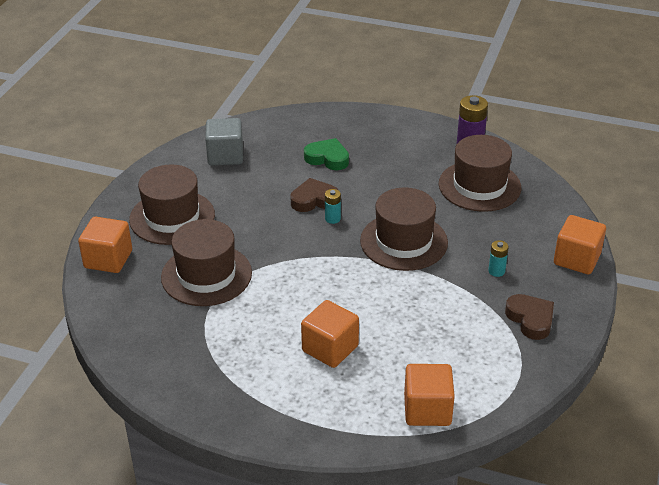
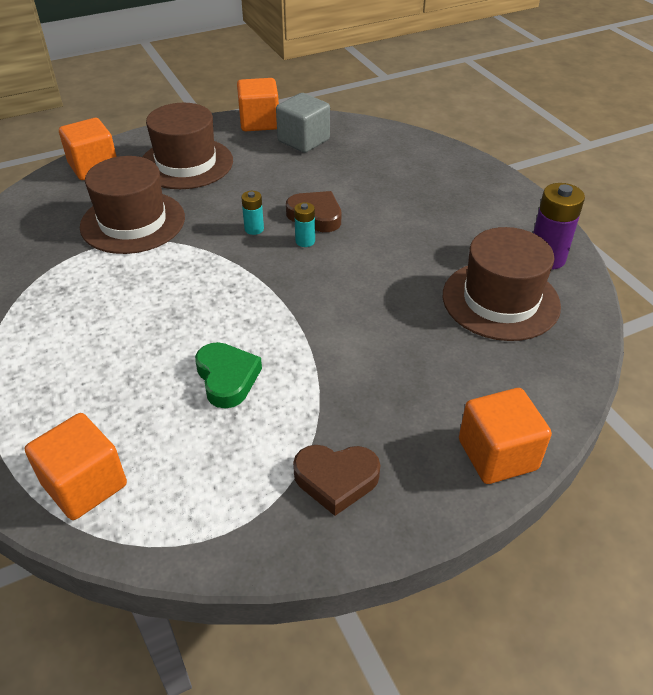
camera: 45 degrees right, 5 degrees up
(327, 158) = (386, 188): green heart -> green heart (227, 378)
(330, 348) = (111, 352): orange cube -> orange cube (259, 122)
(403, 241) = (335, 303): brown hat -> none
(496, 271) = (381, 398): turquoise battery -> turquoise battery (254, 229)
(530, 319) = (336, 480): brown heart -> brown heart turned 75 degrees clockwise

